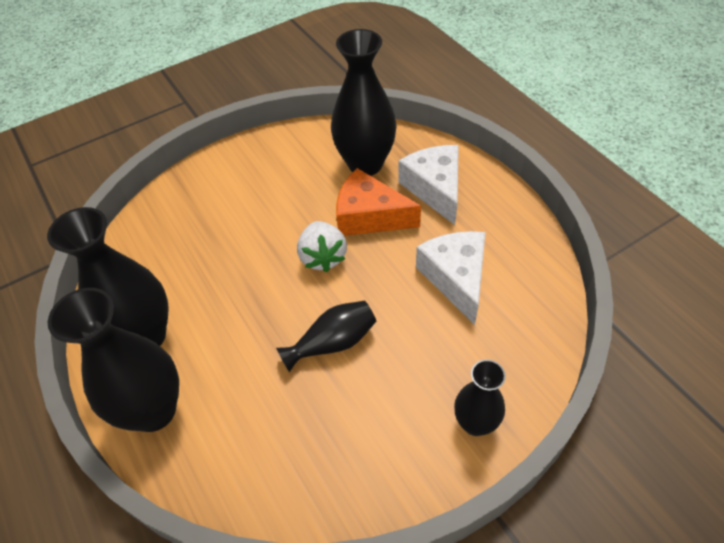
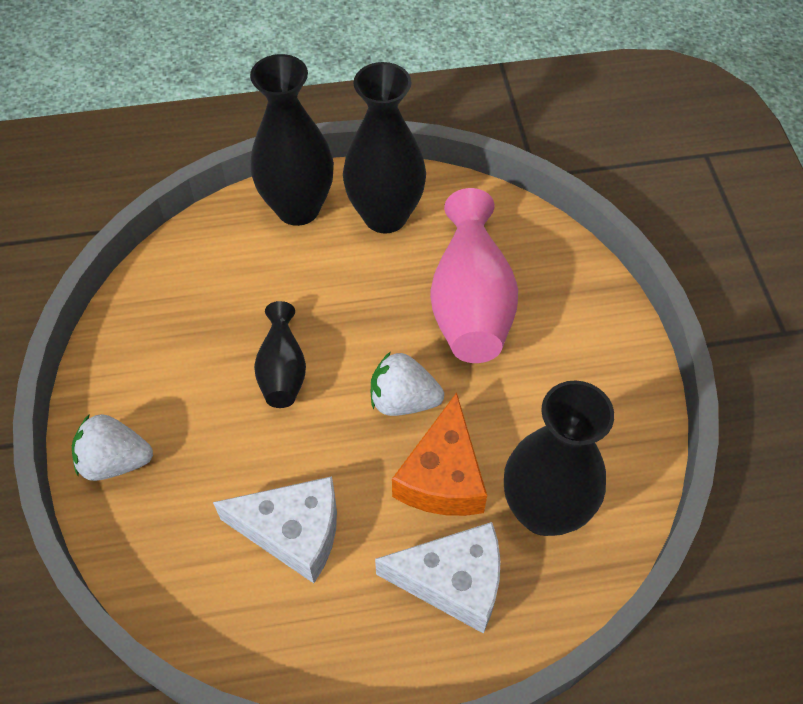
camera: 110 degrees right, 5 degrees up
(219, 248) = (470, 302): none -> pink vase
(369, 216) = (442, 476): orange cheese -> orange cheese turned 150 degrees clockwise
(475, 423) = (115, 461): black vase -> white strawberry

